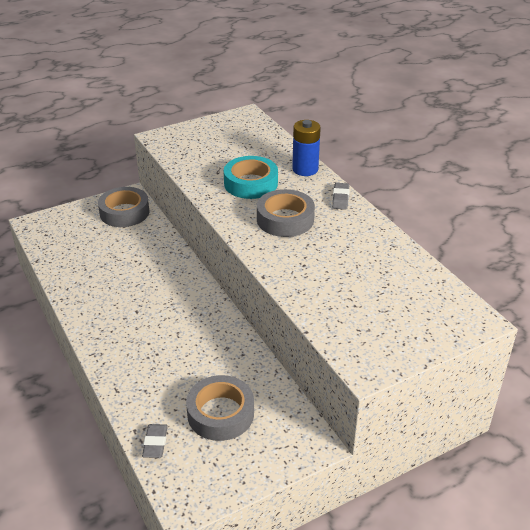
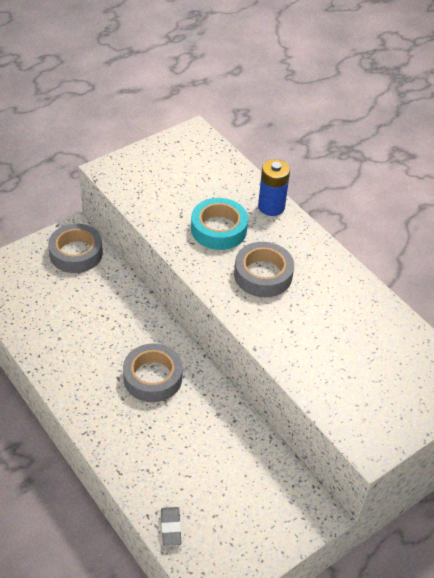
camera: 10 degrees left, 10 degrees up
(220, 413) = (226, 489): grey tape -> grey tape (152, 377)
(340, 198) = (314, 244): grey eraser -> none

